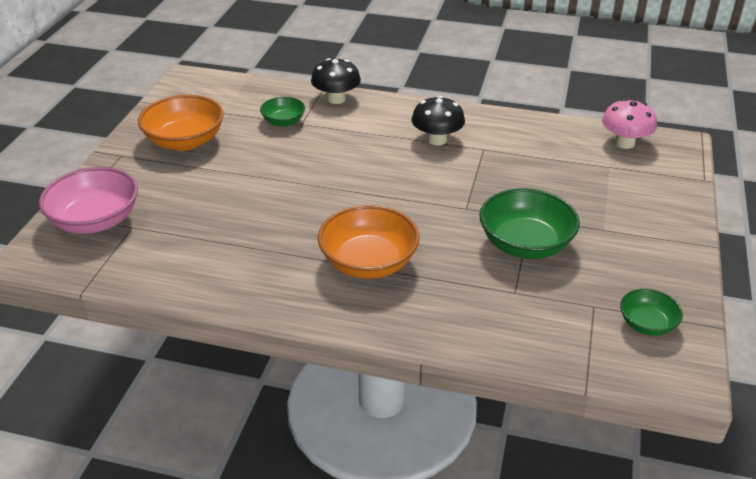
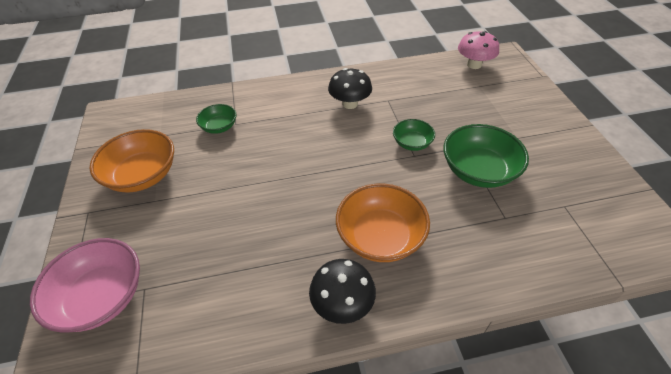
camera: 25 degrees left, 10 degrees up
(336, 99) = (249, 93): black mushroom -> black mushroom (342, 304)
(647, 324) = (609, 207): green bowl -> green bowl (412, 143)

